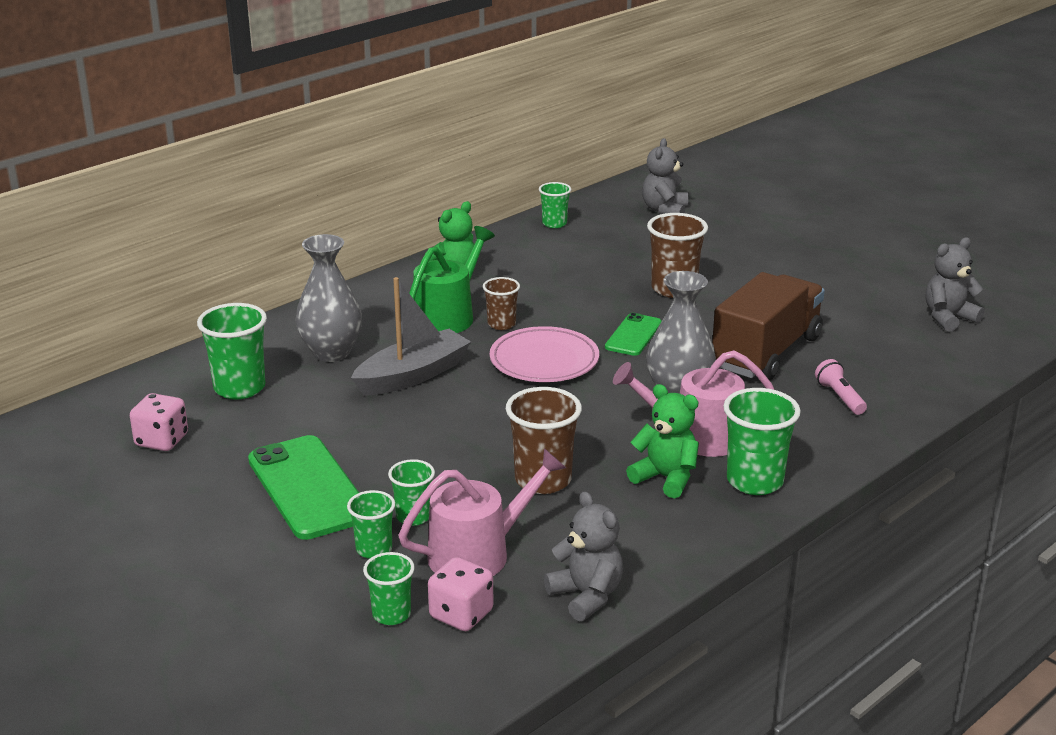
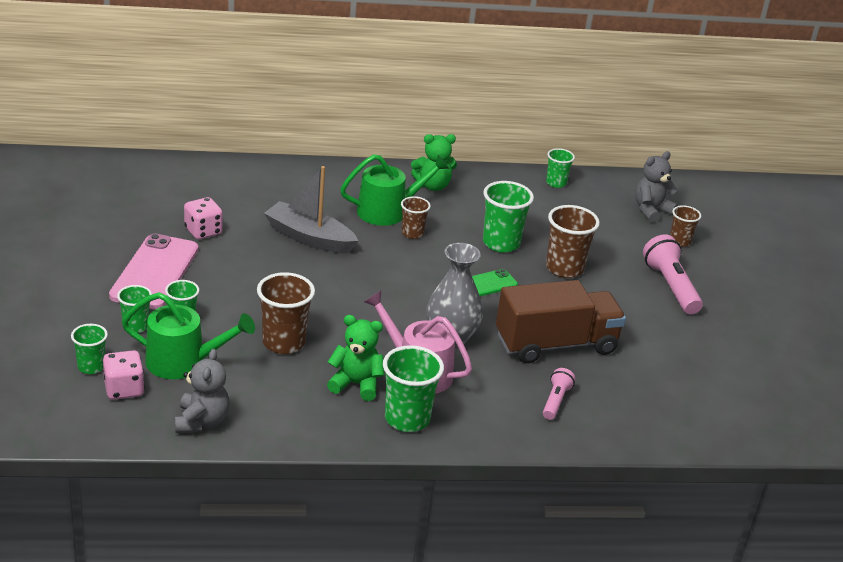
camera: 35 degrees right, 5 degrees up
(162, 440) = (123, 203): pink dice -> pink dice (203, 231)
(239, 388) = (205, 194): green cup -> green cup (501, 243)
(308, 487) = (155, 272): green phone -> pink phone
(331, 352) = (285, 199): grey vase -> none
(413, 375) = (309, 238): grey boat -> grey boat turned 150 degrees counterclockwise
(478, 553) = (183, 362): pink watering can -> green watering can
(544, 360) = (401, 270): pink plate -> none
(666, 478) = (356, 384): green teddy bear -> green teddy bear turned 60 degrees counterclockwise
(724, 224) = (679, 241): none -> brown cup
(774, 262) = (670, 286): none -> pink flashlight
(948, 318) = (736, 394): grey teddy bear -> none

